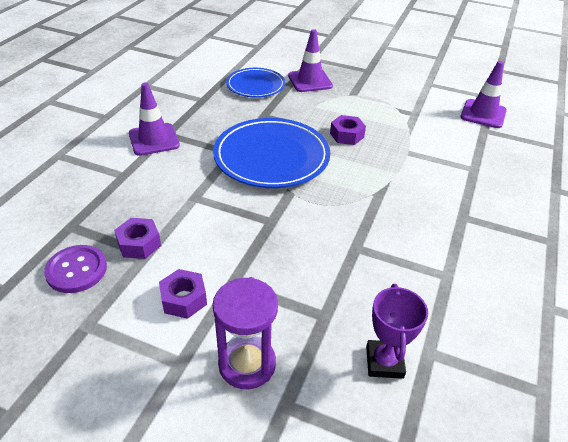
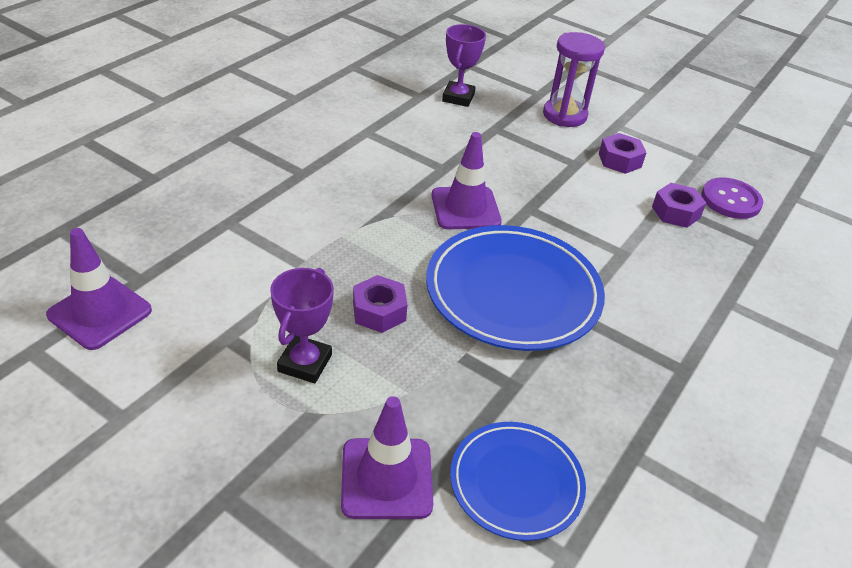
camera: 170 degrees left, 0 degrees up
(154, 139) = (702, 361): purple traffic cone -> purple traffic cone (465, 208)
(369, 109) = (305, 363): none -> purple trophy

